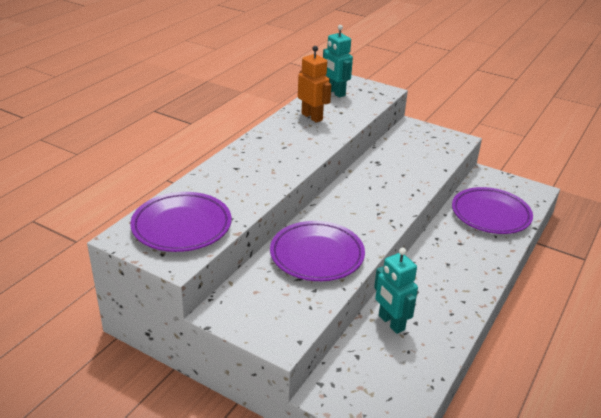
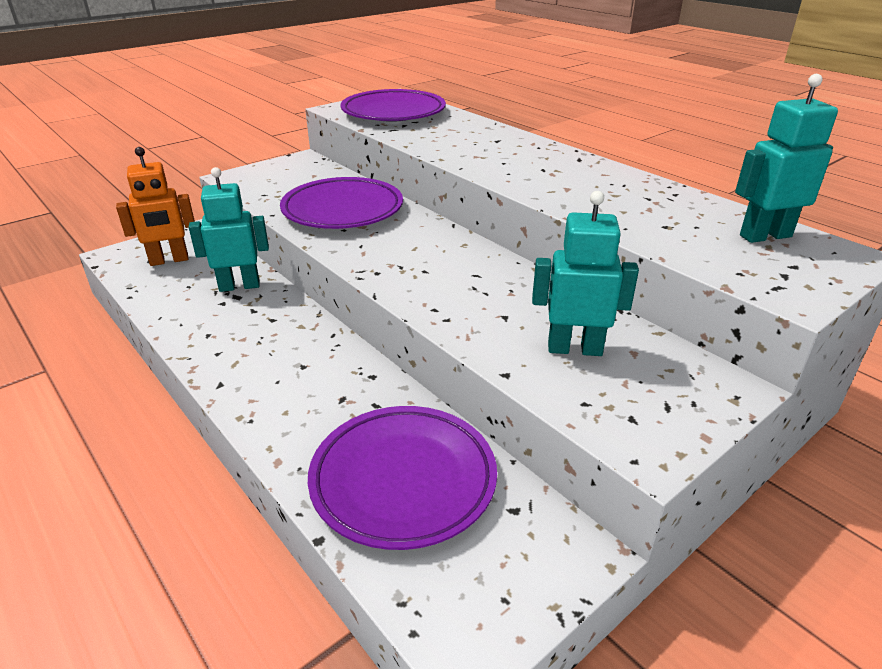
camera: 110 degrees right, 0 degrees up
(312, 117) = (646, 200): orange robot -> orange robot (169, 260)
(414, 156) = (574, 348): none -> turquoise robot

